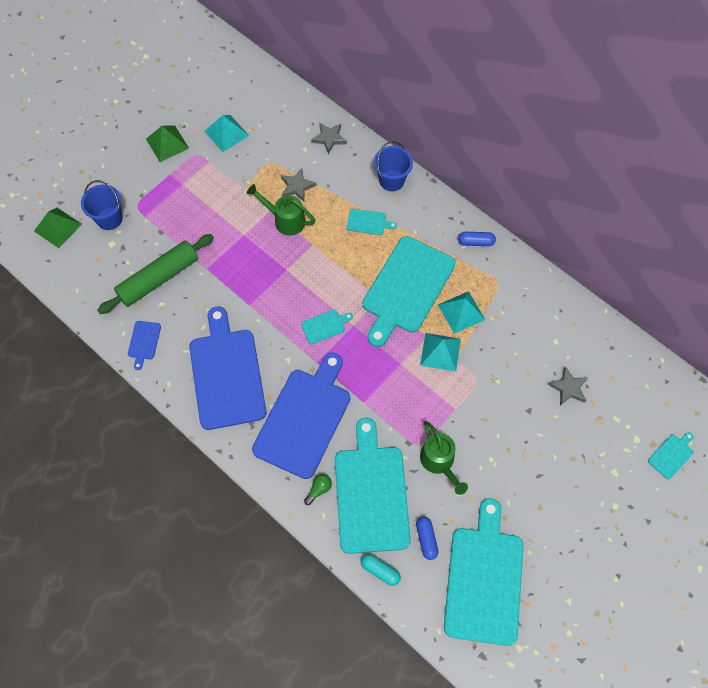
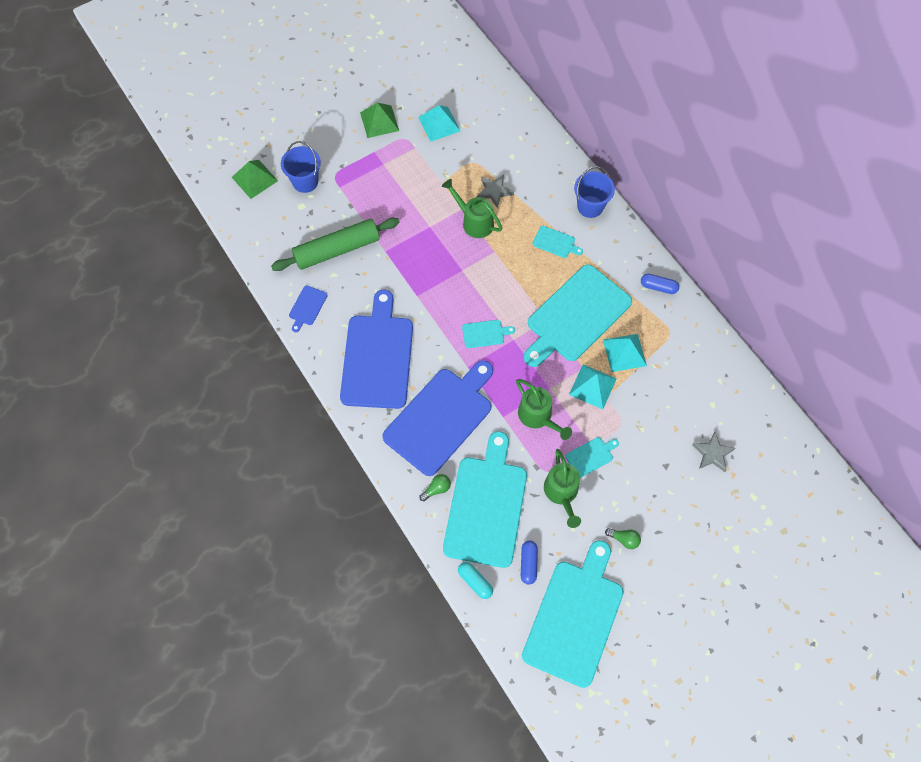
camera: 15 degrees right, 0 degrees up
(329, 138) = (539, 151): grey star -> none
(397, 394) = (538, 417): none -> green watering can
(509, 491) = (624, 539): none -> green light bulb
(671, 455) = (800, 547): turquoise cutting board -> turquoise cutting board (591, 456)

